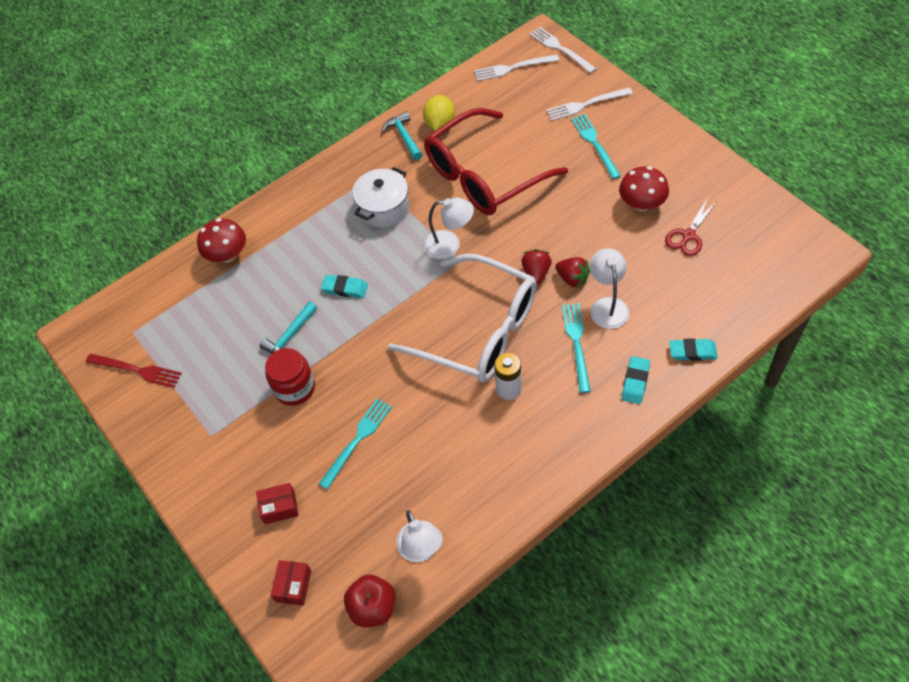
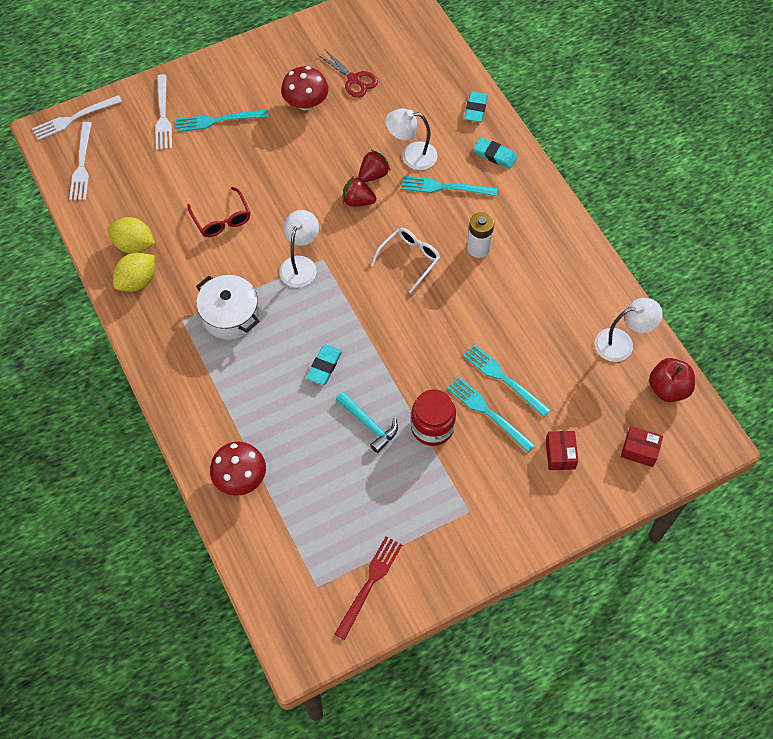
camera: 85 degrees left, 5 degrees up
(317, 433) = (487, 412): none -> turquoise fork
(404, 136) = (137, 281): turquoise hammer -> yellow lemon
(478, 331) = (409, 259): white glasses -> white glasses, size x0.45
(484, 175) = (222, 219): red glasses -> red glasses, size x0.45

